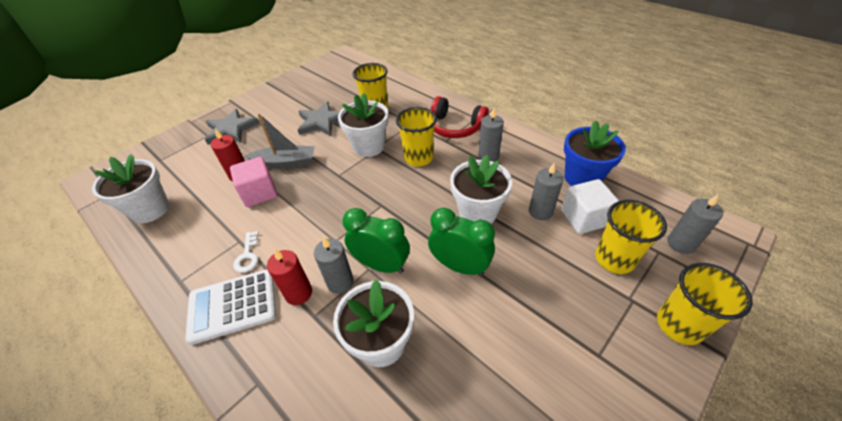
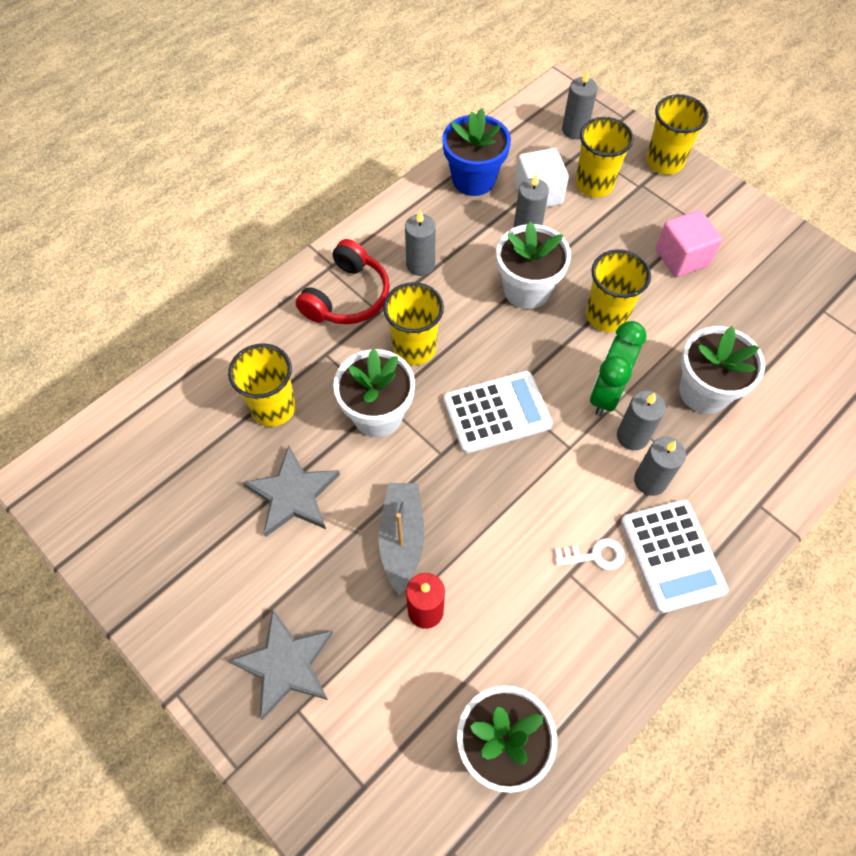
camera: 90 degrees left, 15 degrees up
(259, 193) = (472, 566): pink cube -> pink cube (681, 257)
(298, 293) = (650, 481): red candle -> grey candle
(367, 200) = (497, 412): none -> white calculator
(460, 266) = (606, 315): green clock -> yellow cup

